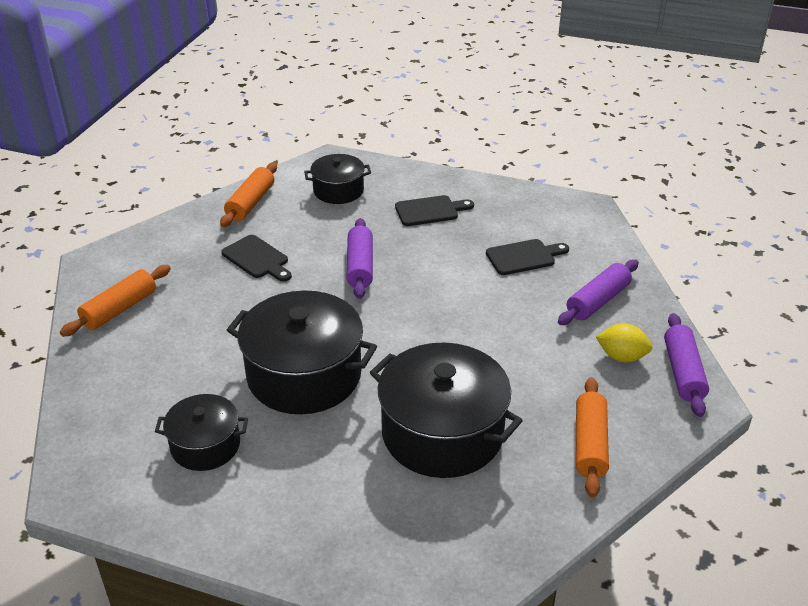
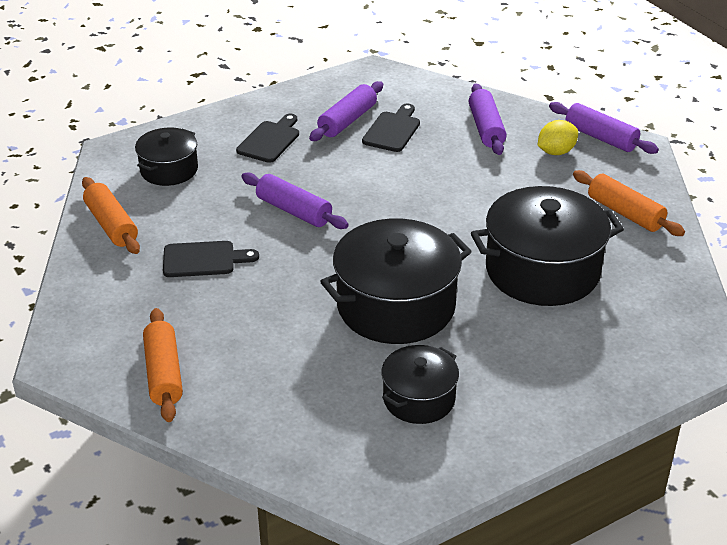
camera: 50 degrees left, 0 degrees up
(504, 230) = (347, 120): none -> purple rolling pin

